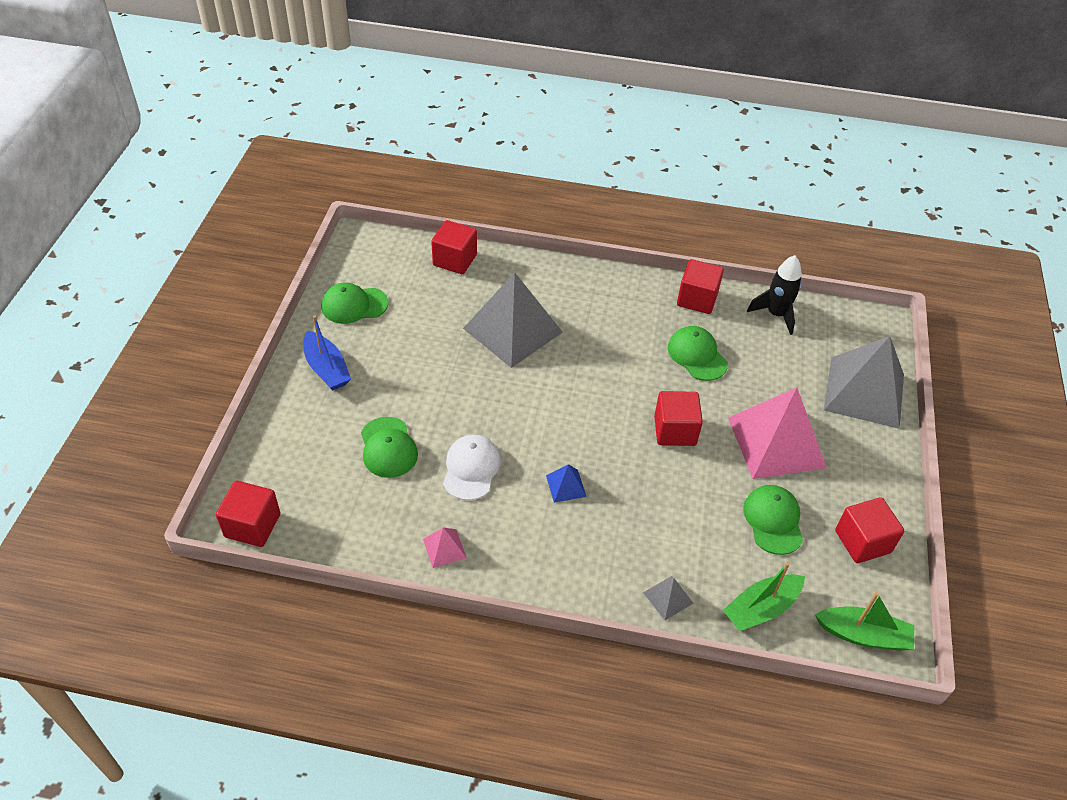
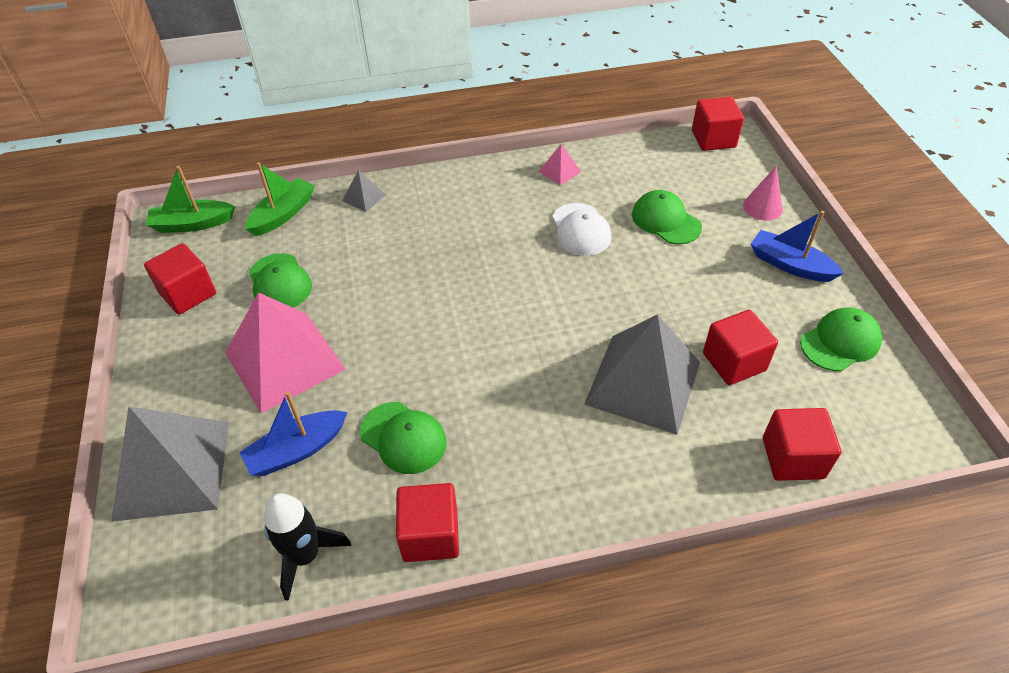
camera: 160 degrees right, 0 degrees up
(291, 427) = (763, 207): none -> pink cone
(566, 486) = (487, 245): blue pyramid -> none
(675, 430) = (401, 333): red cube -> red cube (734, 362)
(774, 373) = (297, 450): none -> blue boat

